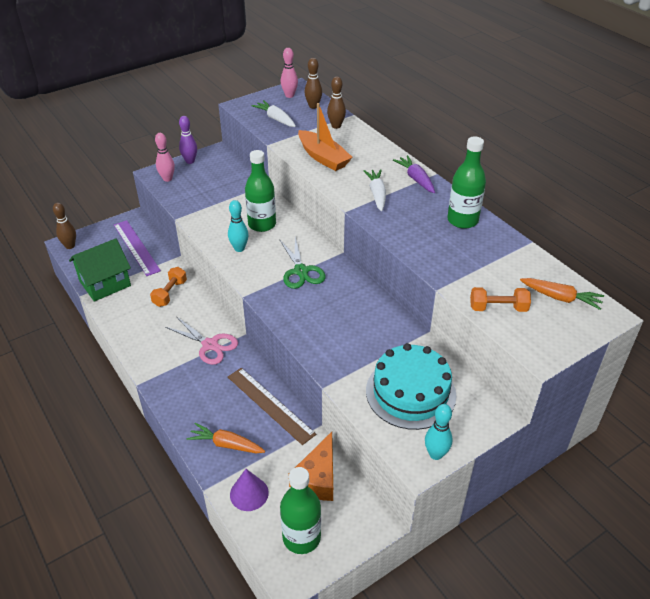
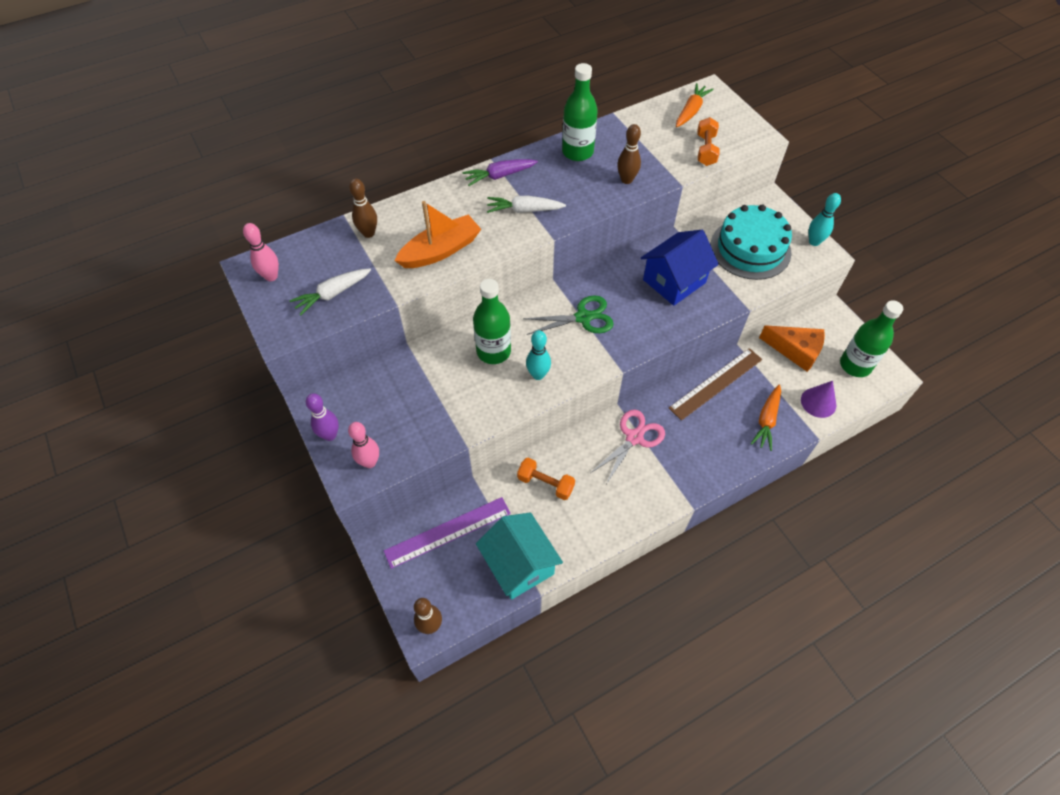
camera: 85 degrees left, 15 degrees up
(105, 283) = (519, 564): green house -> turquoise house
(313, 106) = (310, 252): brown bowling pin -> brown bowling pin (626, 180)
(353, 330) = (674, 281): none -> blue house

